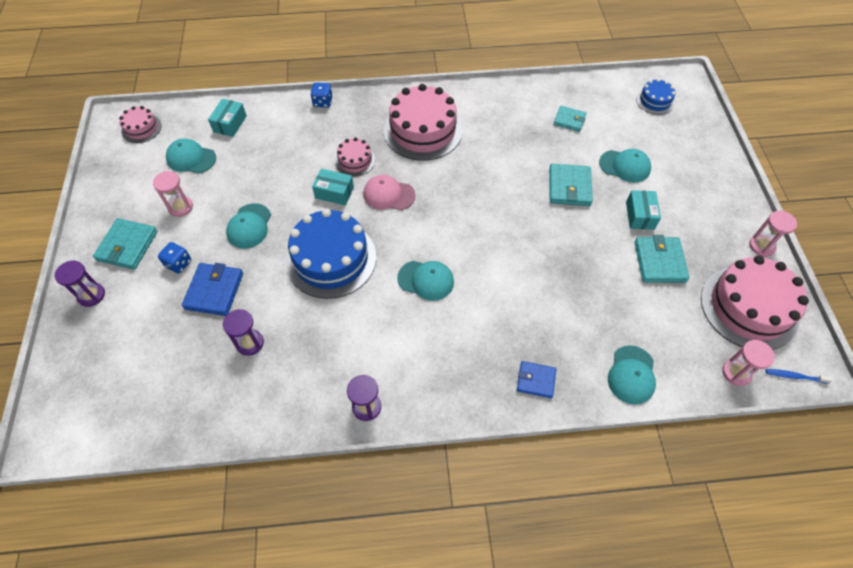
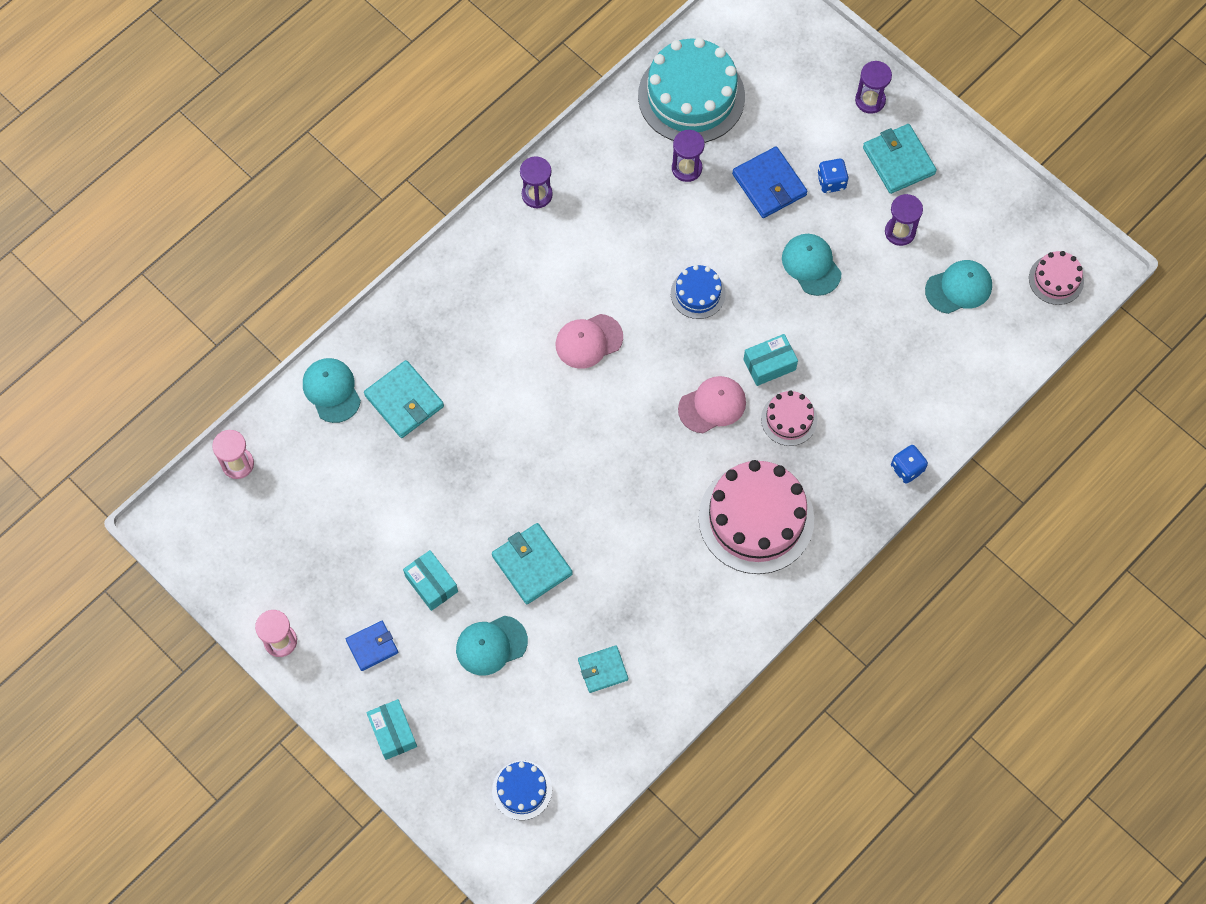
camera: 140 degrees right, 10 degrees up
(180, 207) = (900, 232): pink hourglass -> purple hourglass
(188, 394) = (691, 96): none -> turquoise cake
(230, 124) = (972, 359): turquoise box -> turquoise box (393, 732)
(331, 259) = (698, 293): blue cake -> blue cake, size x0.50
(426, 280) = (588, 341): turquoise cap -> pink cap
(536, 380) = (412, 322): blue wallet -> blue wallet (372, 646)
(659, 261) = (376, 537): turquoise wallet -> turquoise wallet (404, 401)
(749, 307) = (258, 548): pink cake -> none
(794, 376) = (182, 500): blue toothbrush -> none

